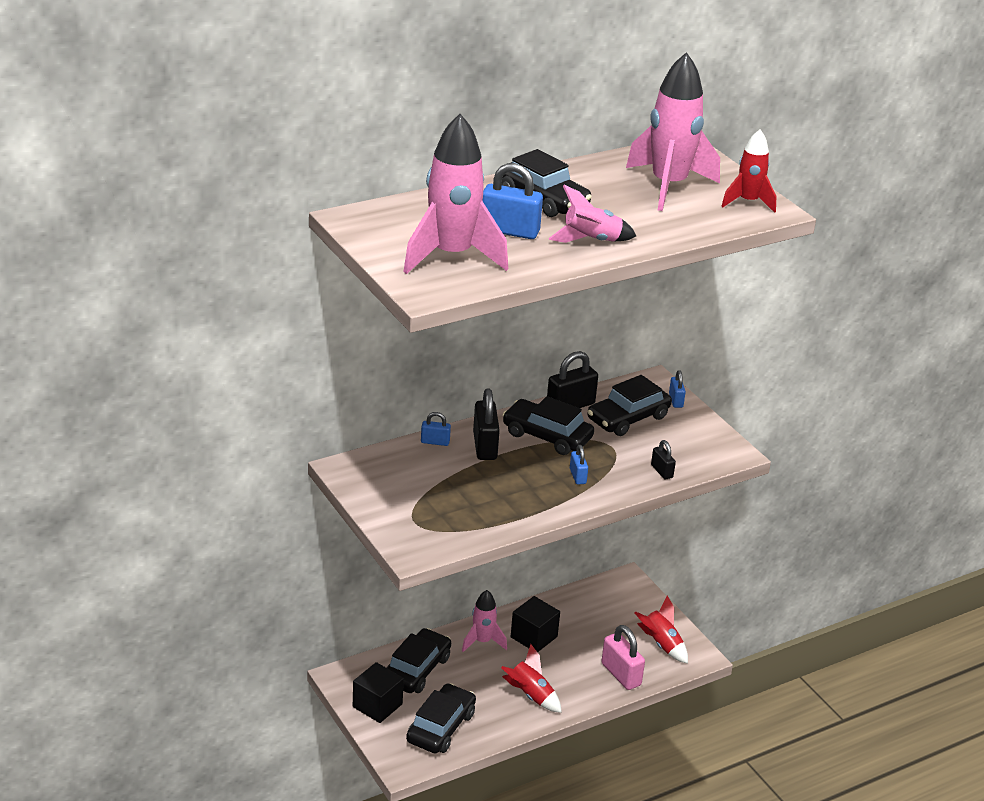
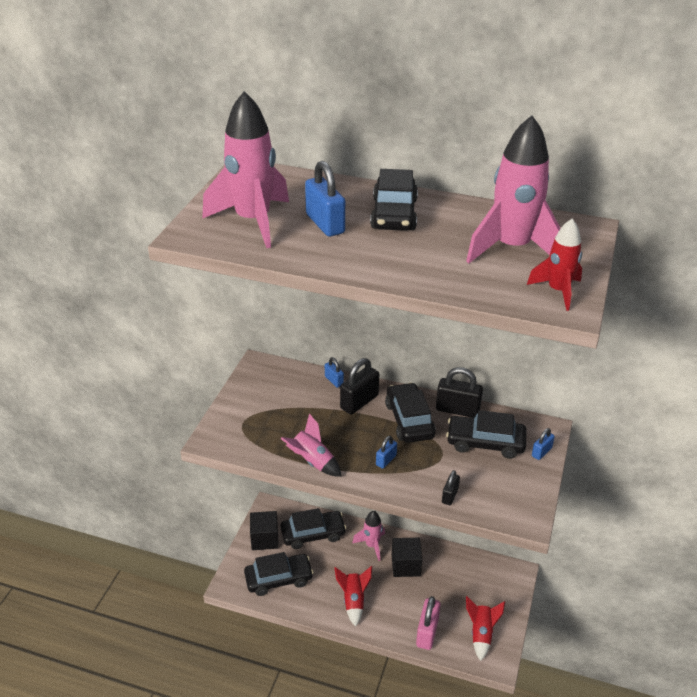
camera: 50 degrees right, 5 degrees up
(591, 241) = (368, 258): pink rocket -> pink rocket (312, 462)

